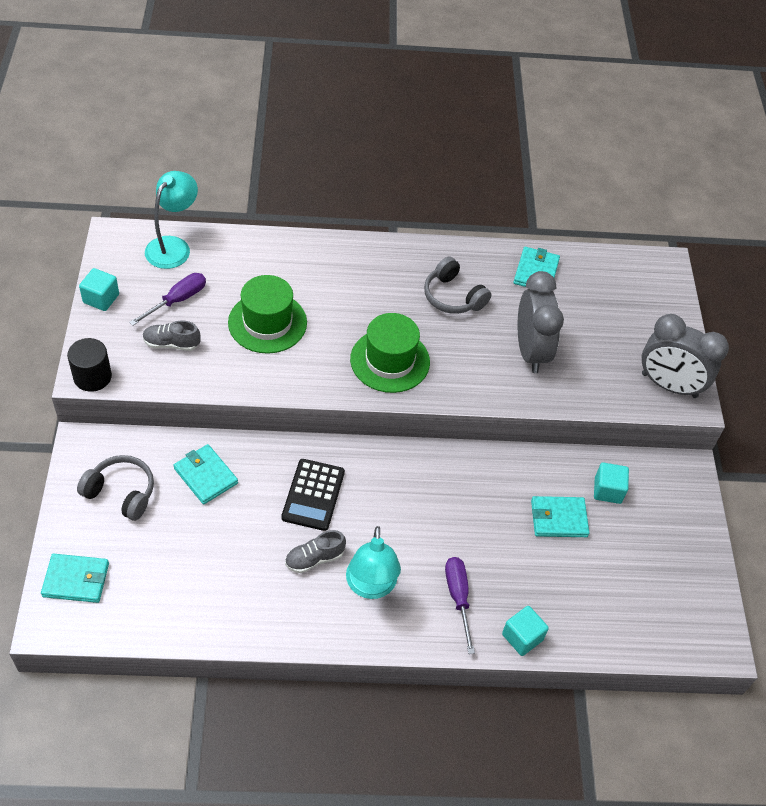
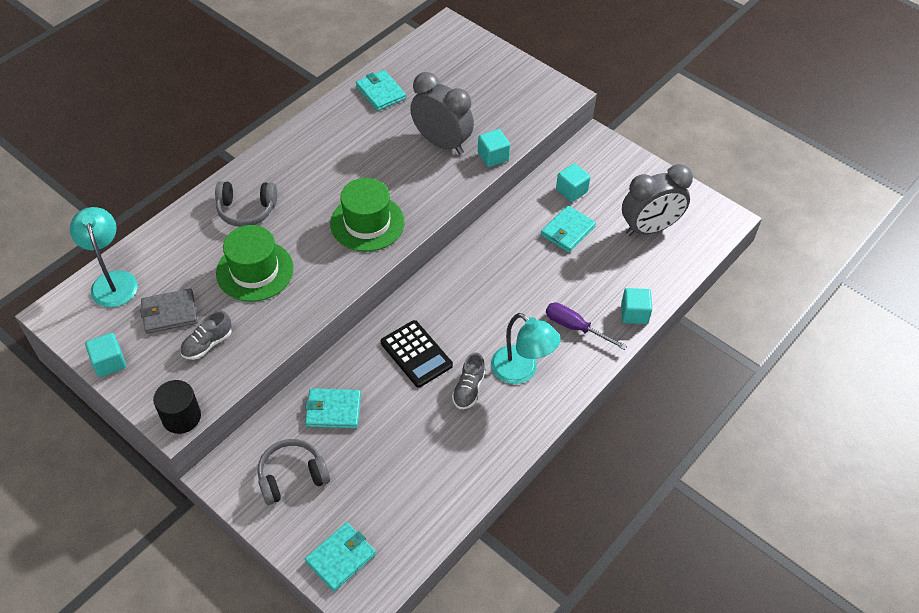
camera: 45 degrees left, 0 degrees up
(177, 300) = (169, 313): purple screwdriver -> grey wallet
(453, 296) = (351, 150): grey headphones -> grey headphones (246, 210)
(557, 398) = (493, 156): none -> turquoise cube
(669, 385) = (540, 95): grey clock -> grey clock (649, 228)

